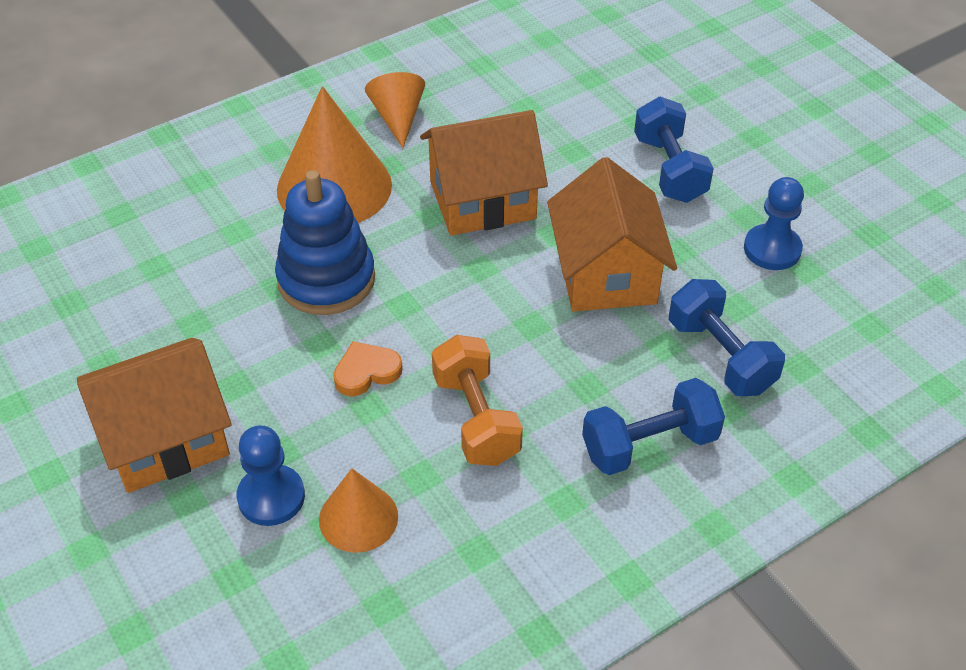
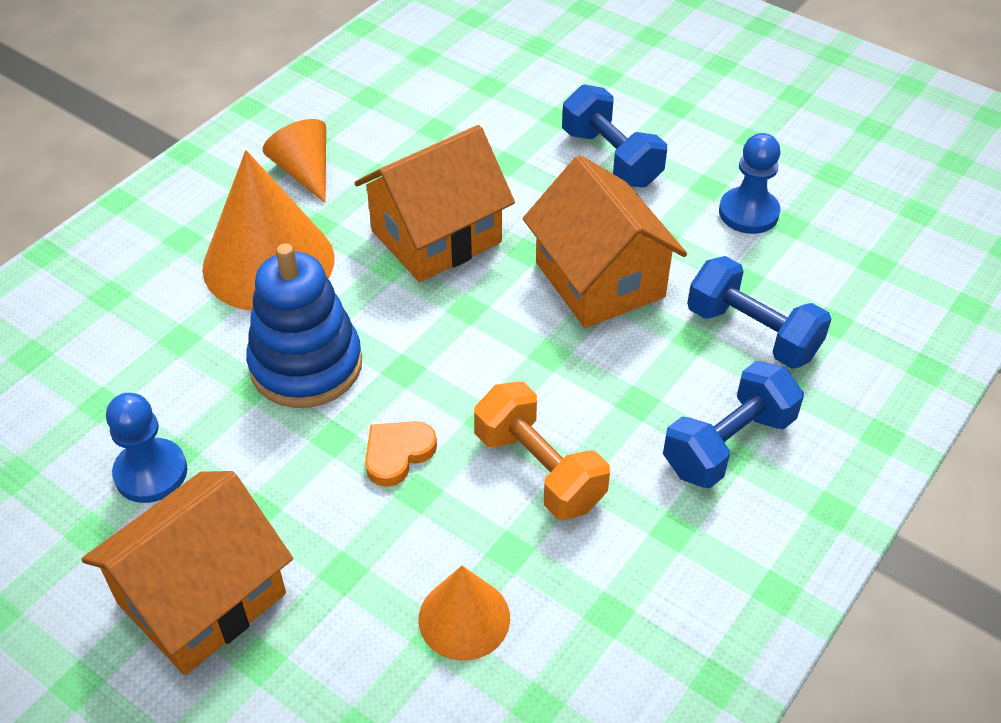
camera: 20 degrees left, 0 degrees up
(271, 497) = (356, 626): blue pawn -> blue pawn (151, 473)

